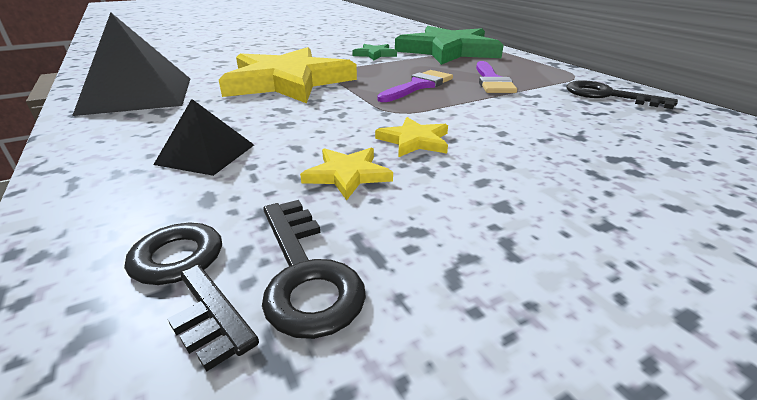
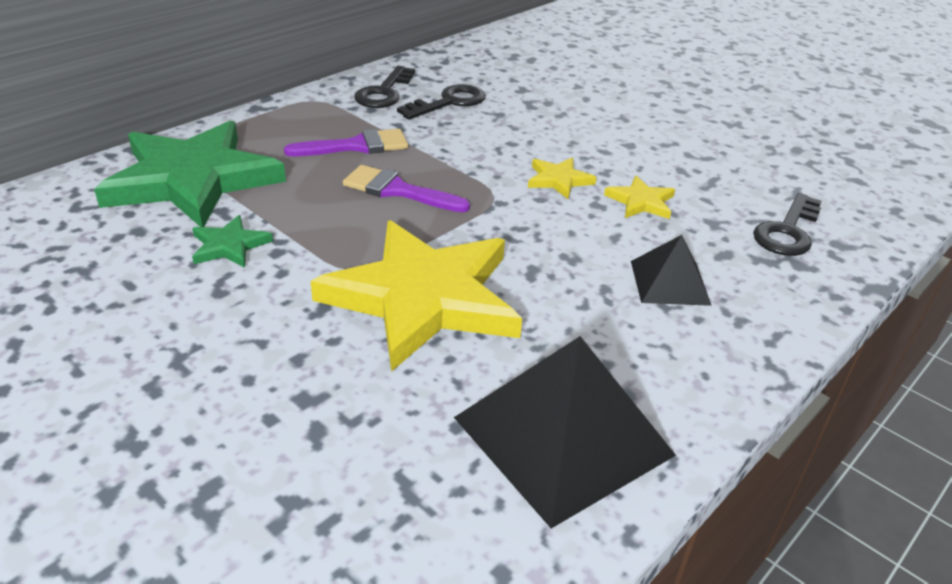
camera: 110 degrees left, 5 degrees up
(305, 273) = (748, 197): black key -> black key (449, 102)

